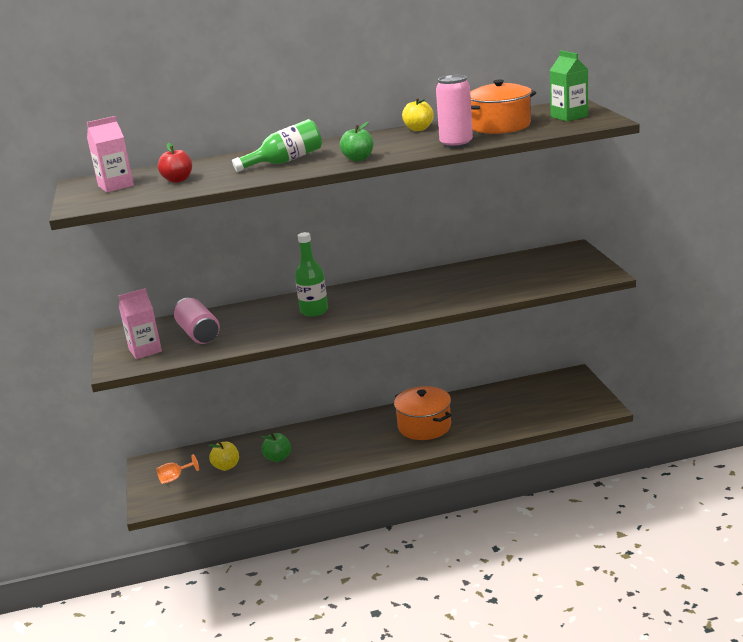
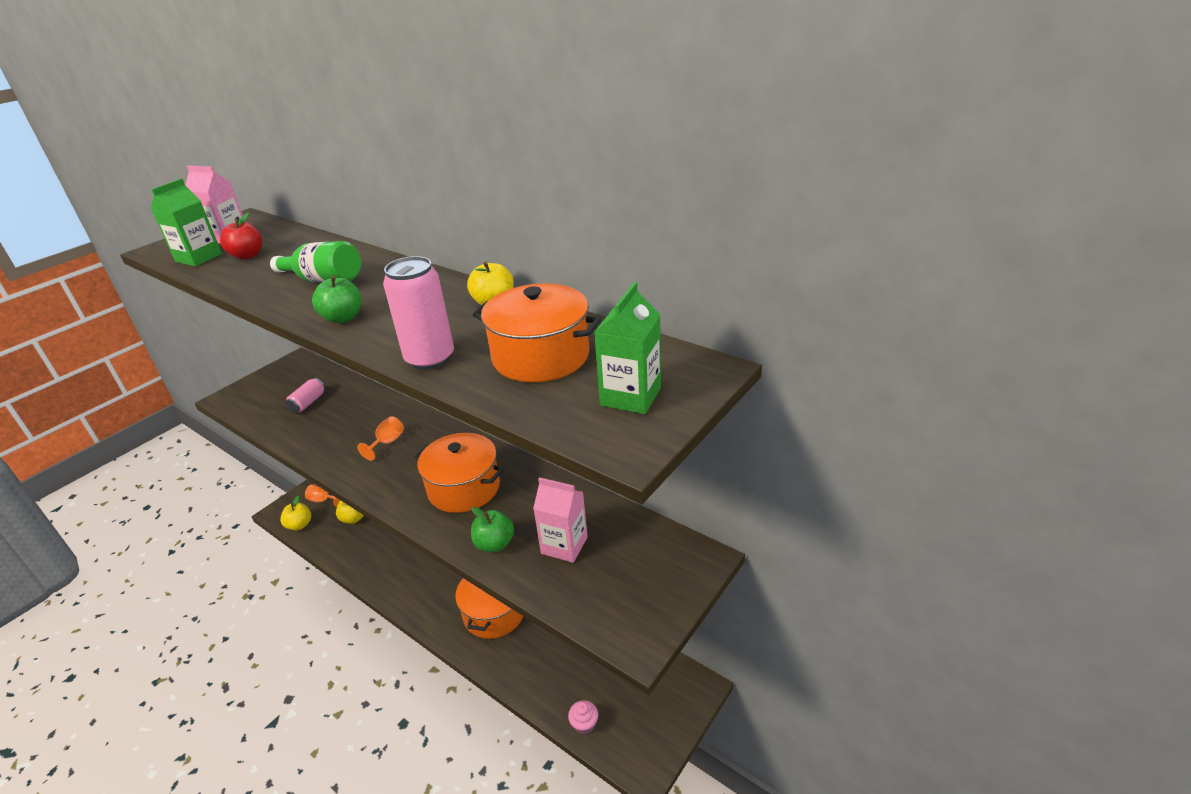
camera: 50 degrees right, 10 degrees up
(139, 194) = (198, 258): none -> green carton
(145, 350) = (264, 394): pink carton -> pink carton (564, 545)
(187, 497) = (299, 525): none -> yellow apple
(198, 333) = (308, 403): pink can -> pink can, size x0.61
(278, 458) = (382, 542): green apple -> green apple (494, 544)
(314, 311) = (387, 443): green bottle -> orange goblet
(411, 294) = (464, 488): none -> orange pot
(554, 418) = (584, 724): none -> pink cupcake

